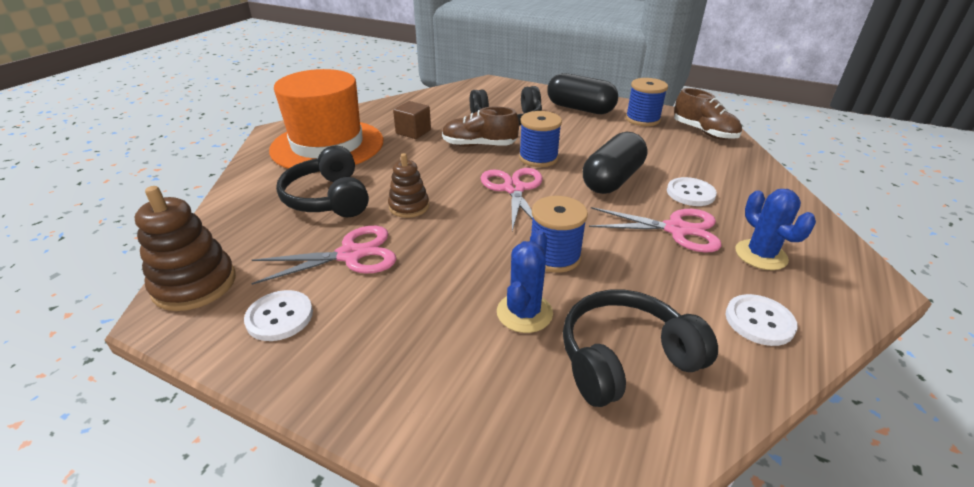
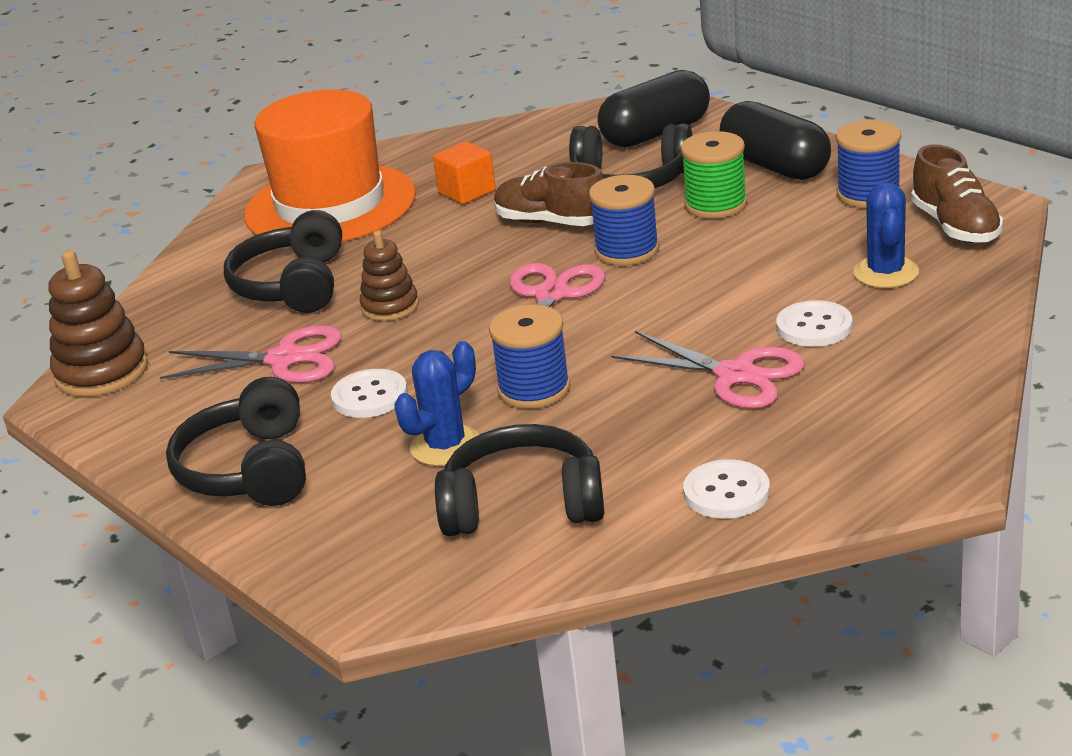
camera: 25 degrees right, 5 degrees down
(280, 317) = (177, 415): white button -> white button (369, 396)
(371, 362) = (249, 469): none -> black headphones
(413, 132) = (467, 192): brown cube -> orange cube
(566, 129) = (715, 205): none -> green spool
(612, 180) = (711, 295): black capsule -> black capsule (656, 133)
(761, 255) = (822, 420): blue cactus -> blue cactus (886, 273)

